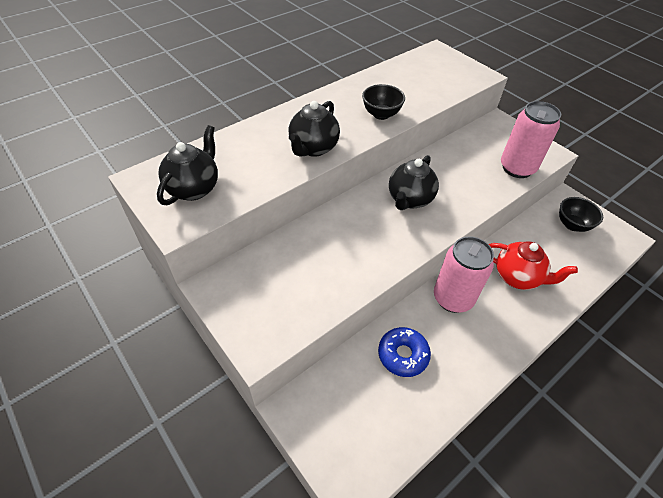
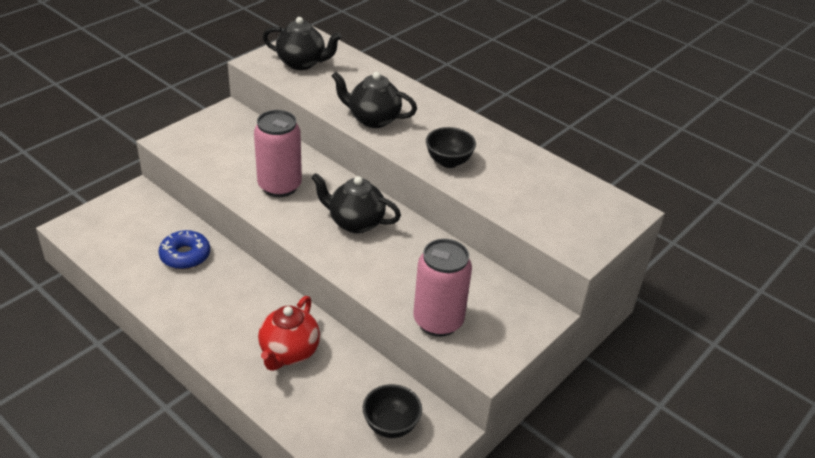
camera: 80 degrees right, 10 degrees down
(453, 298) = (254, 294): pink can -> pink can (280, 186)

